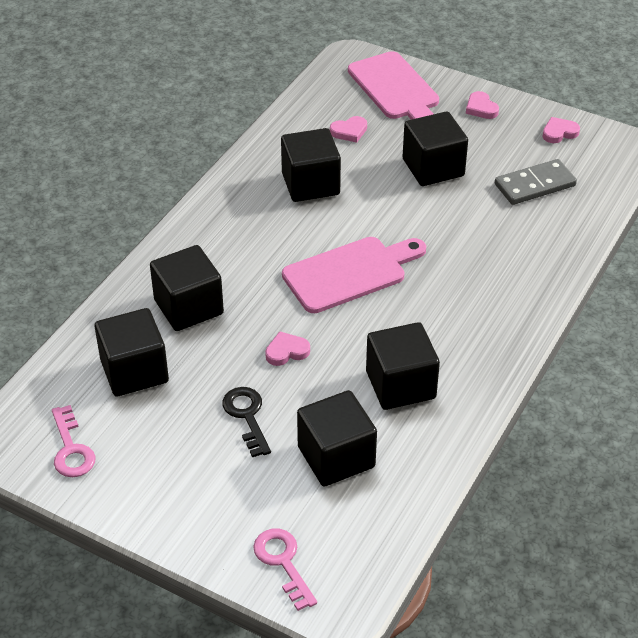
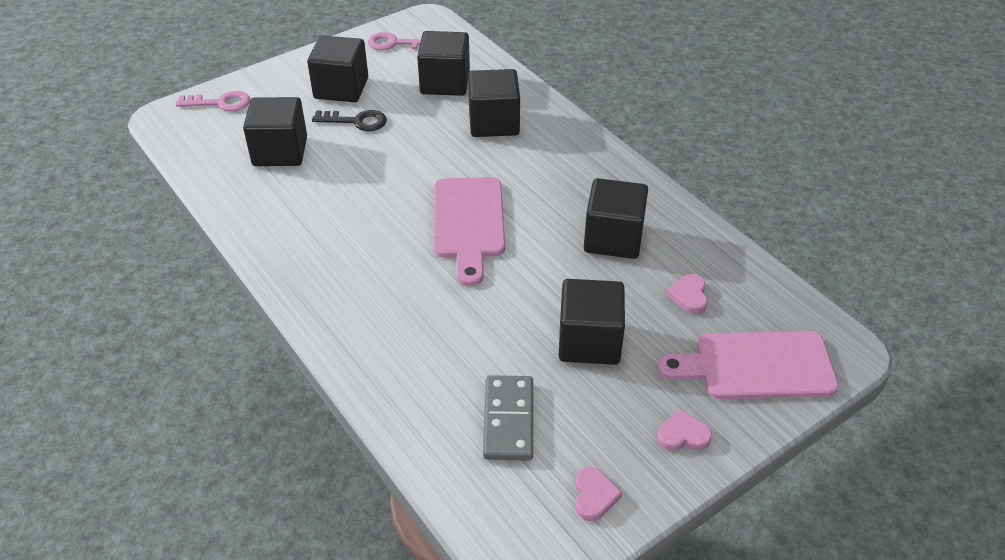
camera: 115 degrees right, 0 degrees up
(286, 351) = (404, 158): pink heart -> none
(400, 385) = (316, 208): black cube -> black cube (341, 88)

